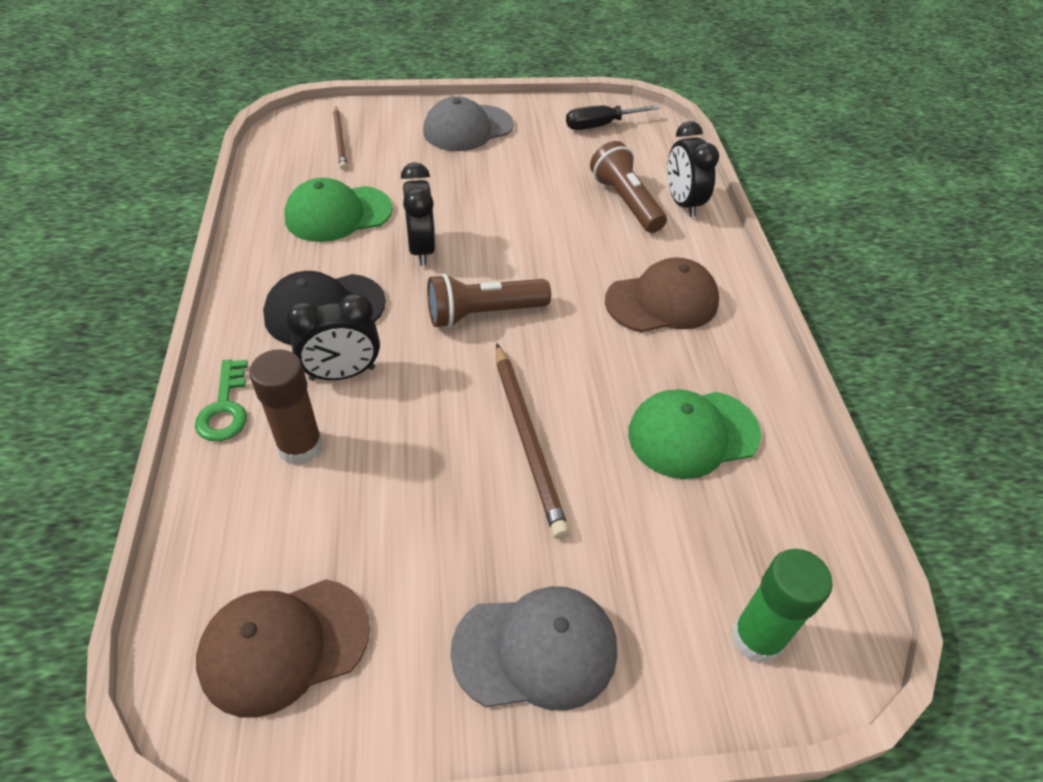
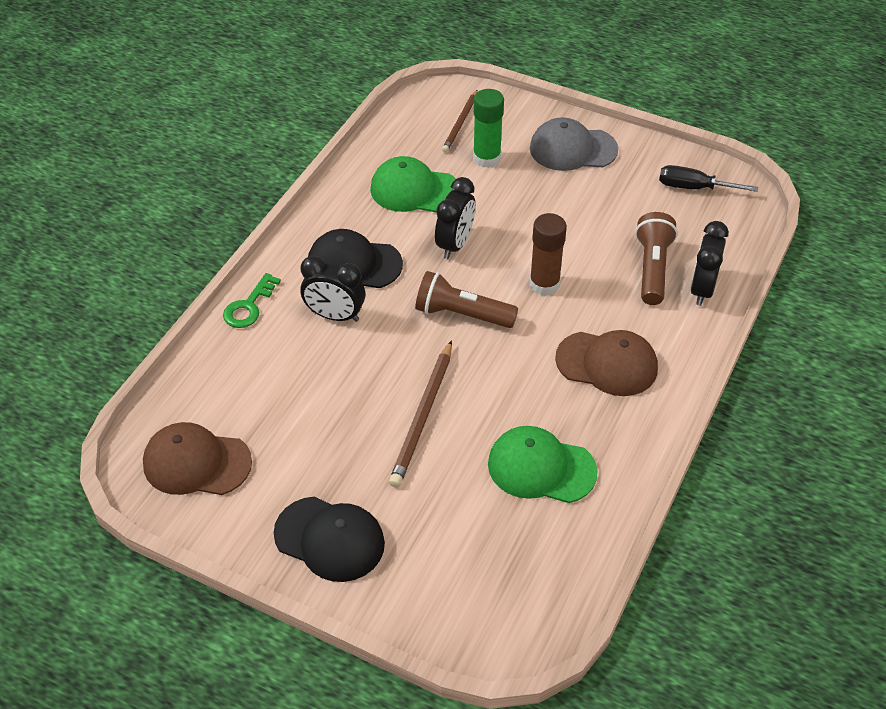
camera: 35 degrees right, 0 degrees up
(300, 446) = (277, 353): brown glue stick -> brown glue stick (544, 284)
(535, 649) = (330, 539): grey cap -> black cap
(757, 638) = (468, 606): green glue stick -> green glue stick (486, 158)

